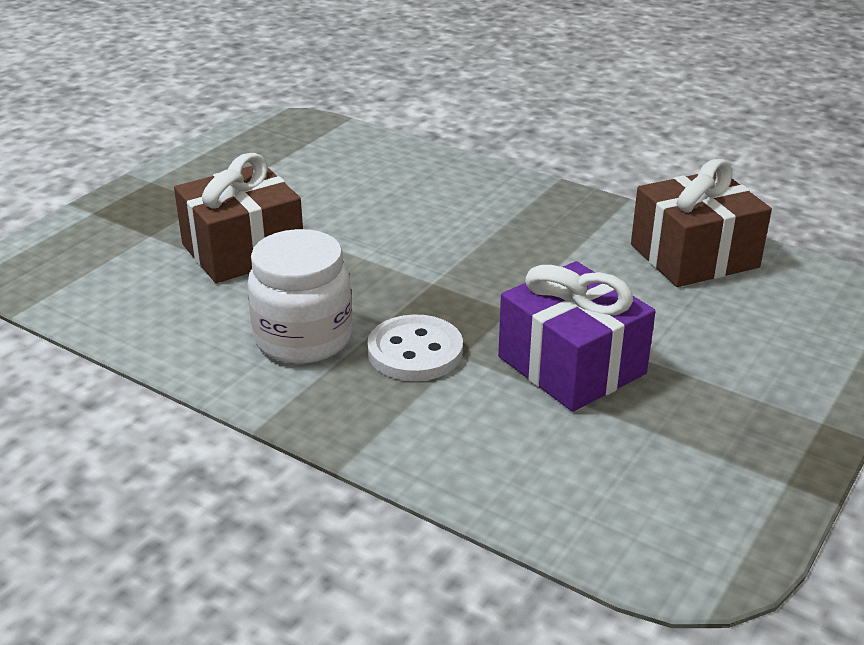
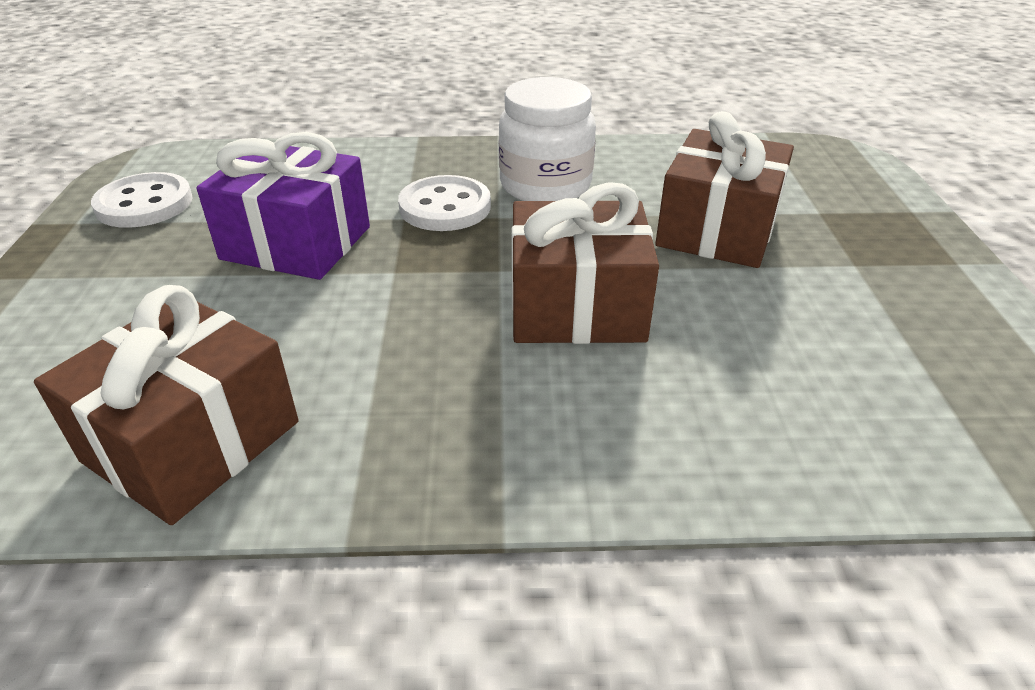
camera: 145 degrees right, 5 degrees up
(413, 241) = (576, 307): none -> brown gift
(708, 480) = (144, 204): none -> white button

